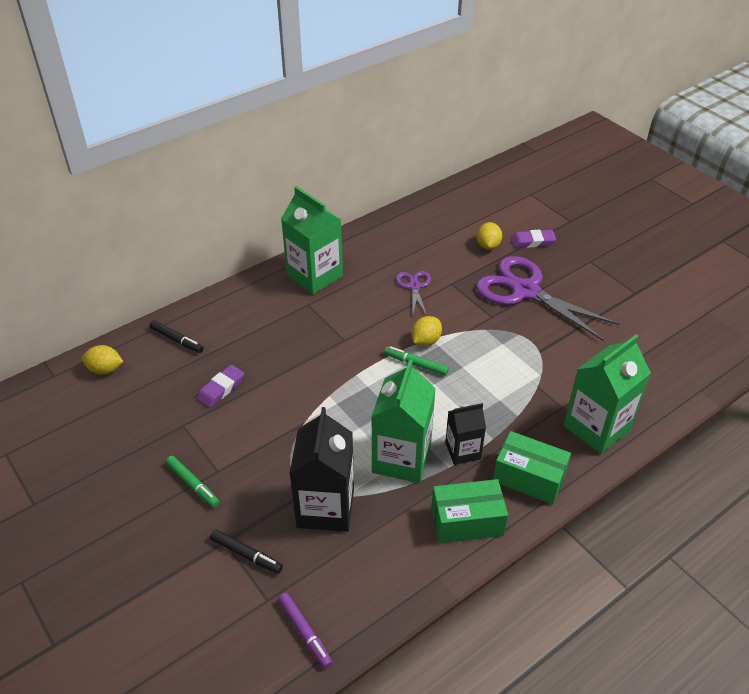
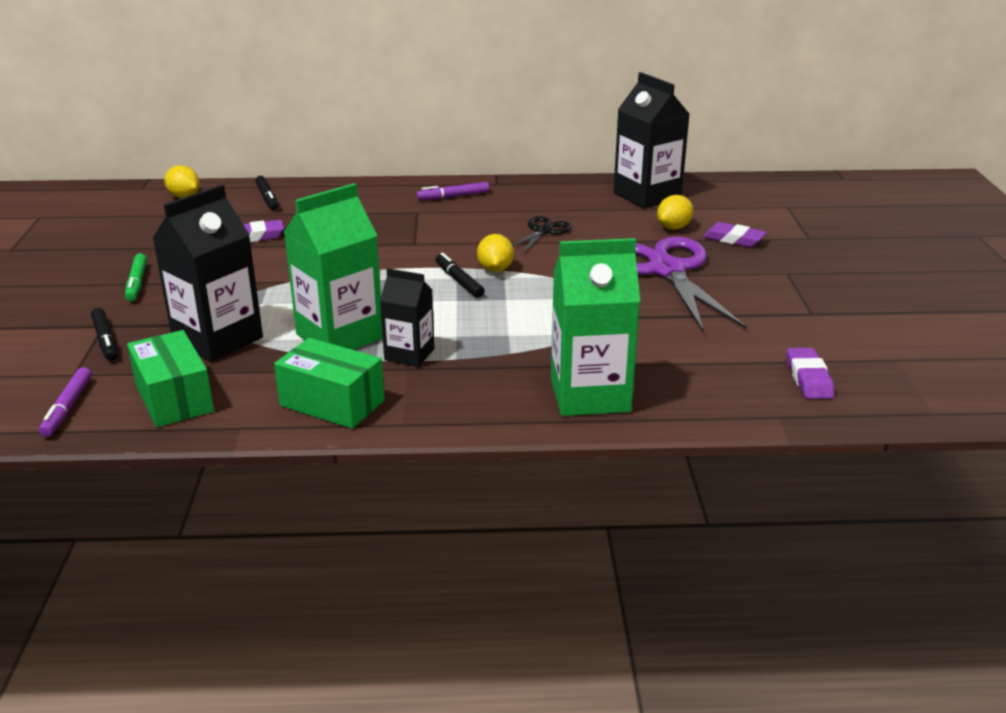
camera: 35 degrees right, 15 degrees down
(314, 276) = (453, 196): green carton -> purple marker
(414, 286) = (543, 231): purple scissors -> black scissors
(416, 364) = (459, 281): green marker -> black marker
(426, 341) = (495, 269): yellow lemon -> yellow lemon turned 75 degrees counterclockwise
(439, 218) = (647, 195): none -> black carton
(529, 478) = (448, 400): green box -> green box (174, 398)
(684, 351) = (808, 378): none -> purple eraser

